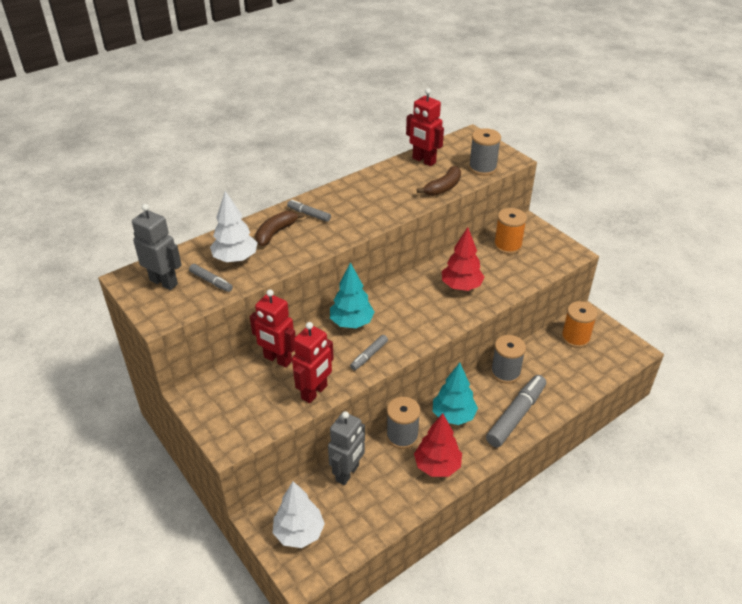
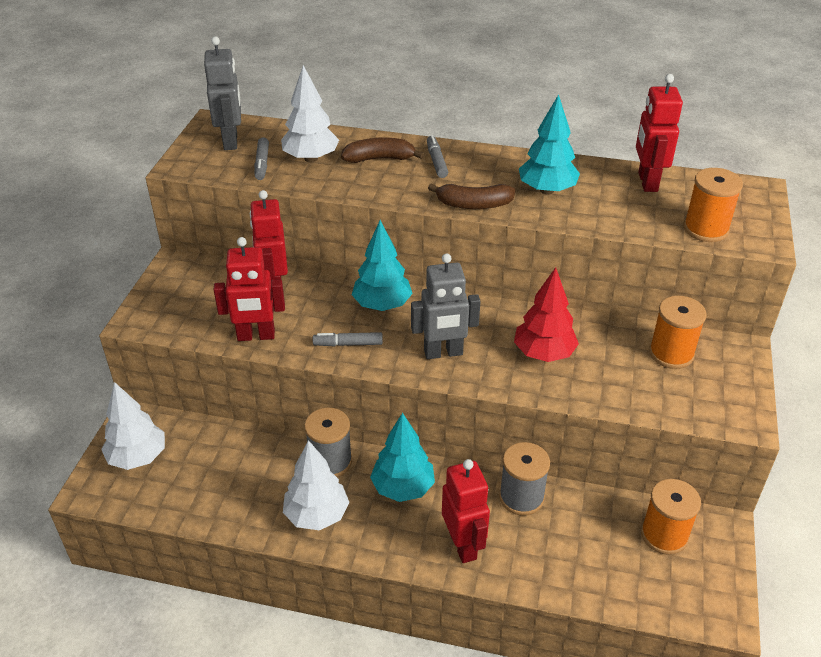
camera: 50 degrees right, 0 degrees up
(348, 473) = (241, 448): grey robot -> grey robot (443, 353)
(388, 194) = (547, 190): none -> turquoise tree
(437, 466) = (317, 515): red tree -> white tree
(443, 188) = (618, 220): brown banana -> brown banana (473, 205)
(482, 168) = (705, 229): grey spool -> orange spool
(516, 415) = (463, 545): grey marker -> red robot

